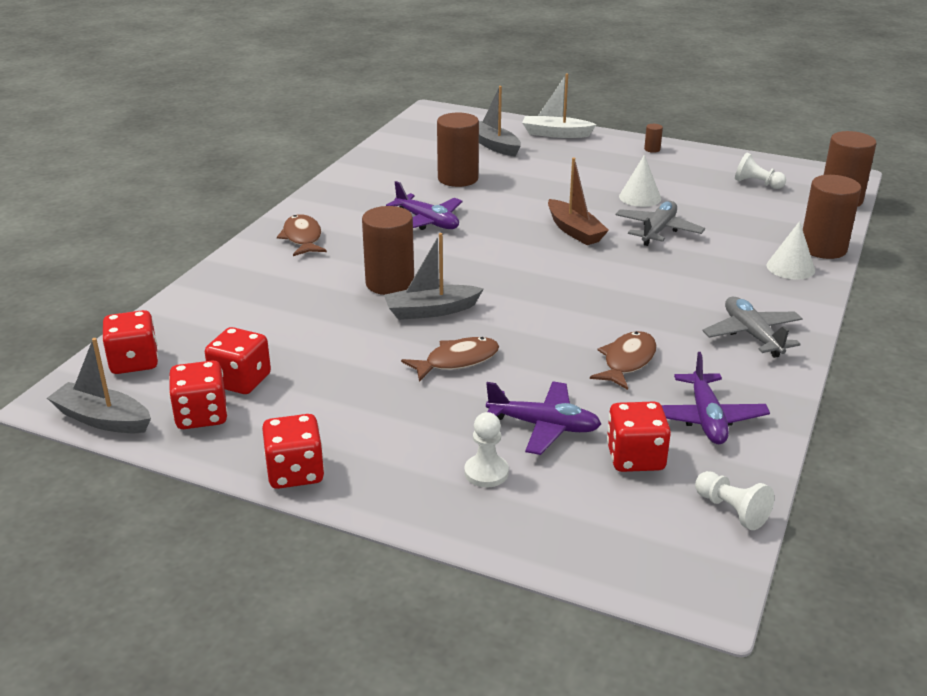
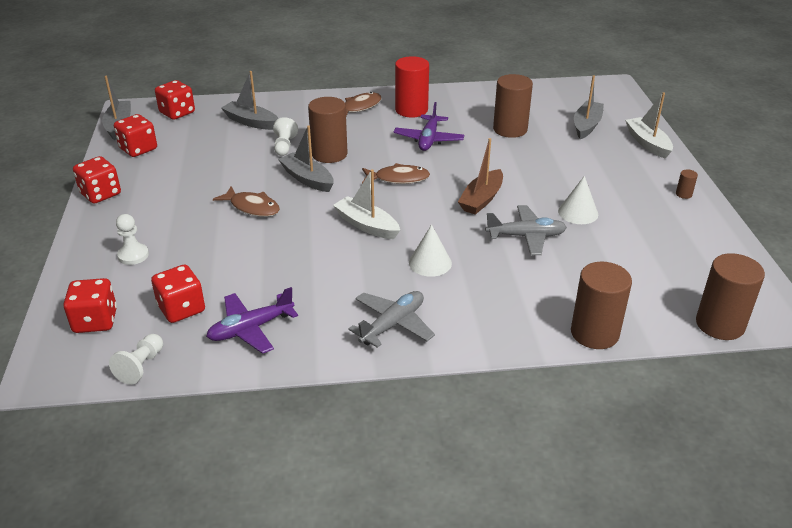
camera: 60 degrees right, 5 degrees up
(241, 313) = (251, 122): none -> grey boat
(241, 381) = (179, 147): red dice -> red dice (95, 321)
(350, 212) = (411, 110): none -> red cylinder
(543, 426) = (197, 262): purple plane -> none
(565, 301) = (366, 225): none -> white boat
(627, 361) = (304, 274): brown fish -> brown fish (398, 178)
(757, 184) = (688, 266): white pawn -> white pawn (284, 146)
(790, 267) = (534, 321): white cone -> white cone (430, 263)

